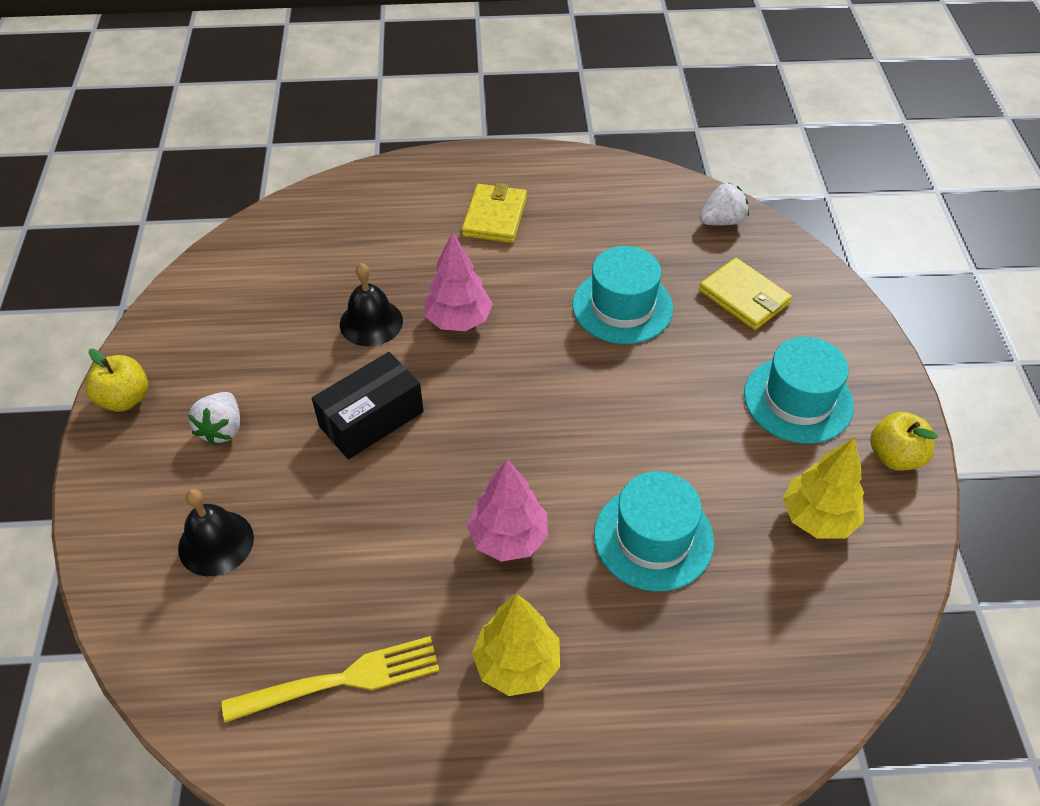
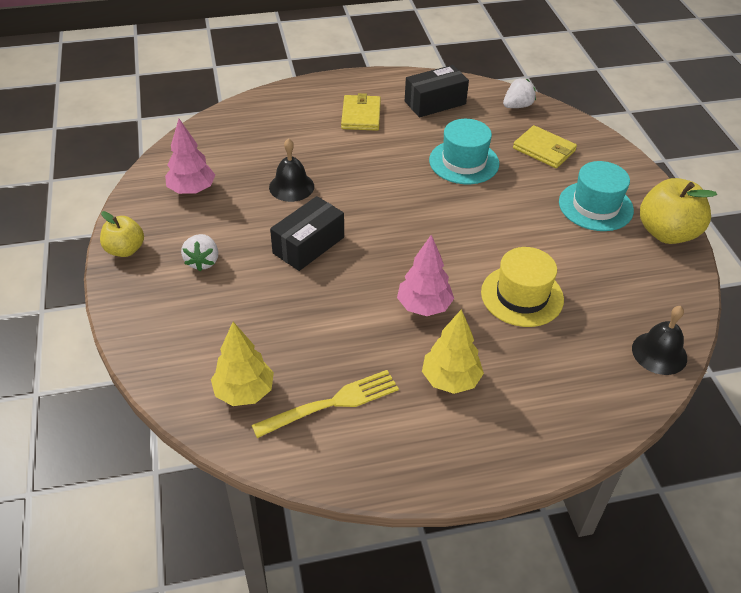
camera: 10 degrees left, 5 degrees down
(216, 543) = (218, 331): black bell -> black bell (659, 353)
(458, 320) = (353, 180): pink tree -> pink tree (192, 190)
(604, 205) = (435, 103): none -> black box
(653, 538) = (522, 296): turquoise hat -> yellow hat
(818, 518) = (627, 273): yellow tree -> yellow tree (244, 392)
(895, 456) = (666, 233): yellow apple -> yellow apple, size x1.63

